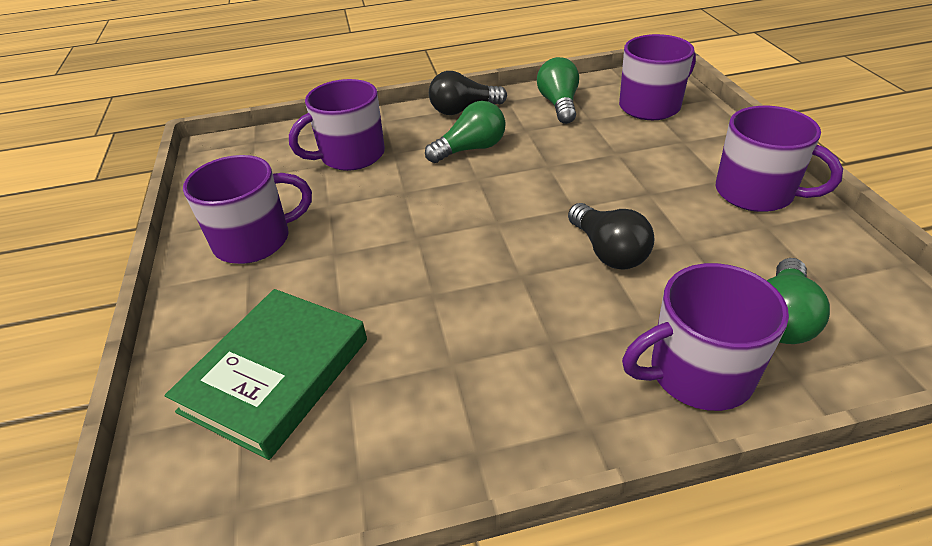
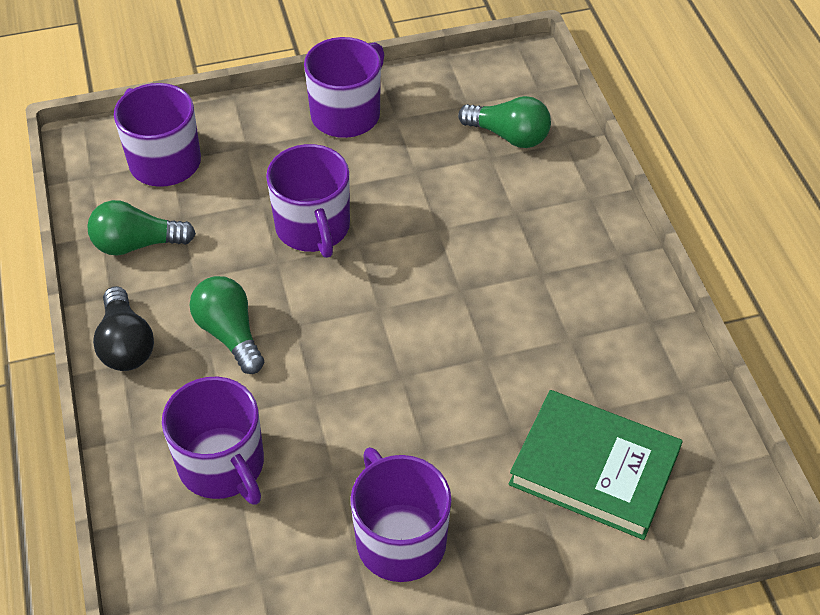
camera: 95 degrees left, 10 degrees up
(608, 251) = (428, 226): black light bulb -> none
(697, 373) = (566, 191): purple mug -> purple mug (313, 228)

